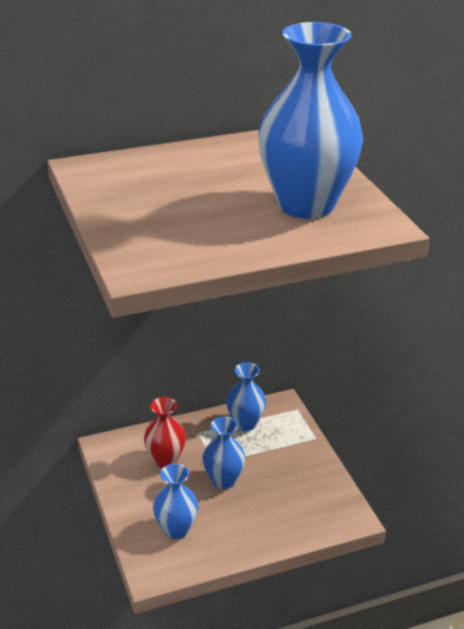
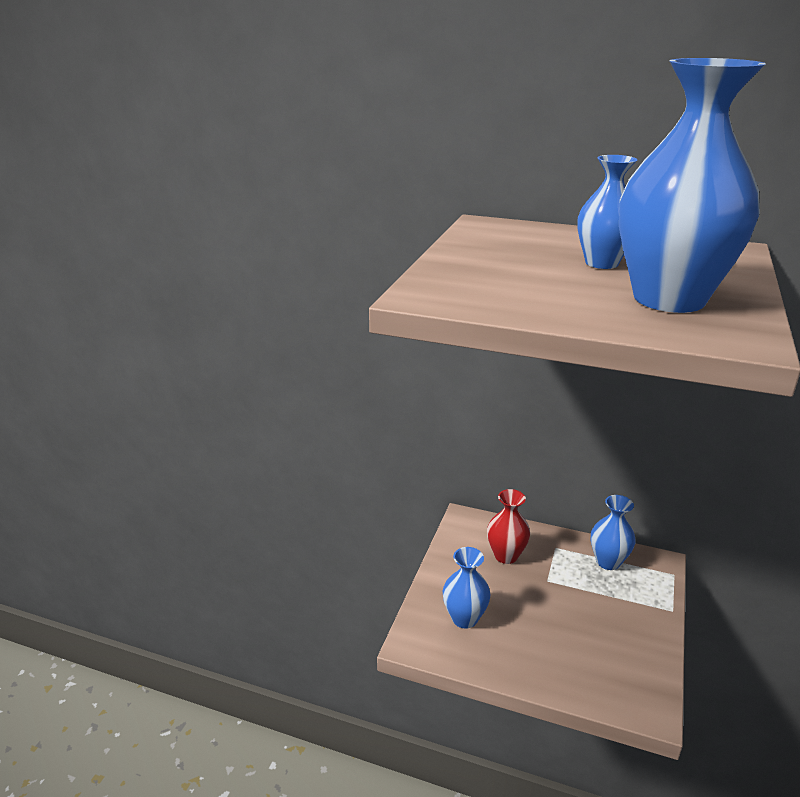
camera: 40 degrees right, 5 degrees down
(223, 480) = (544, 600): blue vase -> blue vase (601, 263)

